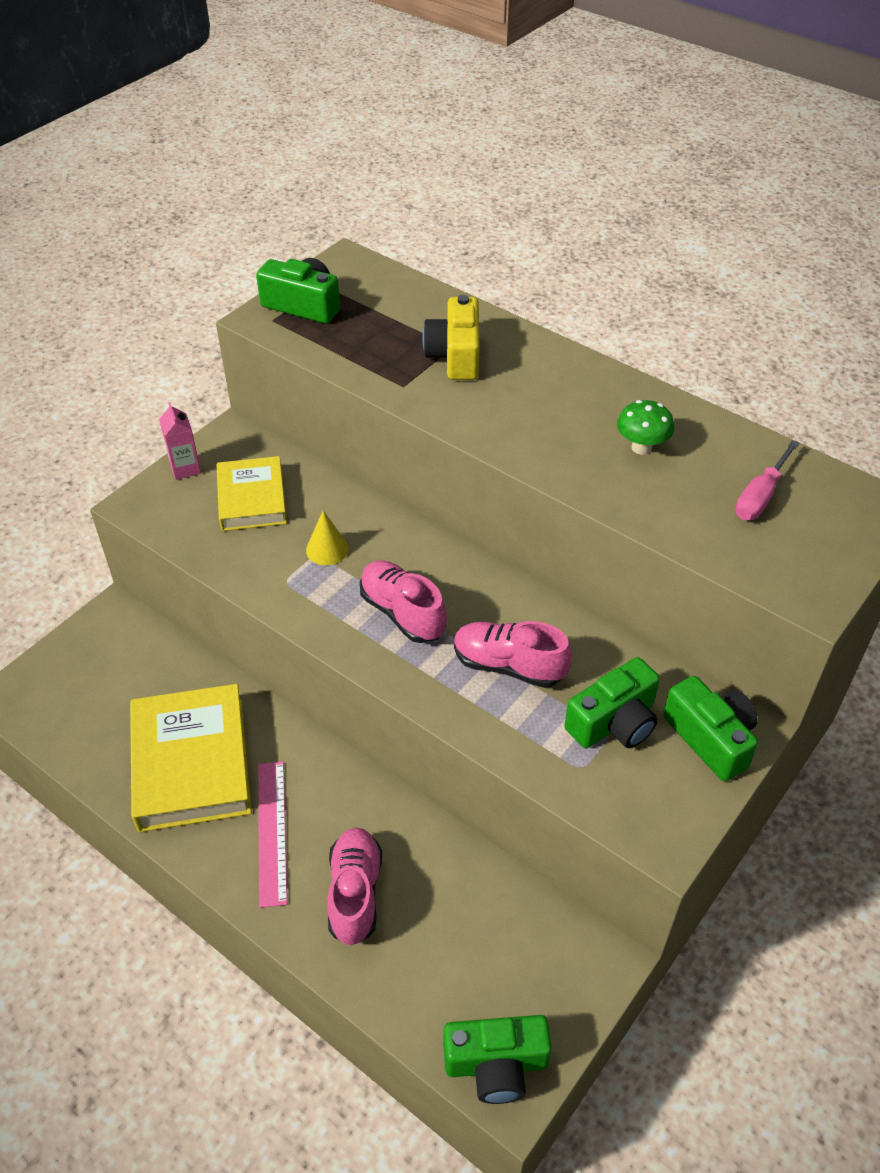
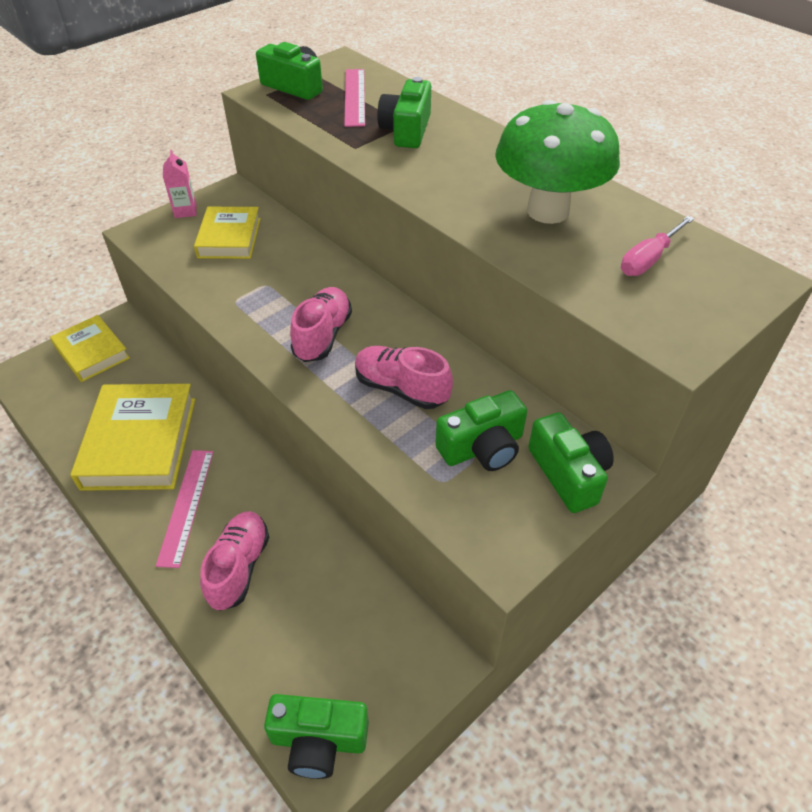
camera: 10 degrees right, 0 degrees up
(93, 657) = (92, 352): none -> yellow book
(327, 549) = (276, 281): yellow cone -> none
(380, 313) = (355, 97): none -> pink ruler
(402, 613) = (323, 336): pink shoe -> pink shoe turned 45 degrees clockwise
(455, 356) = (406, 130): yellow camera -> green camera
(641, 447) = (548, 211): green mushroom -> green mushroom, size x2.29

